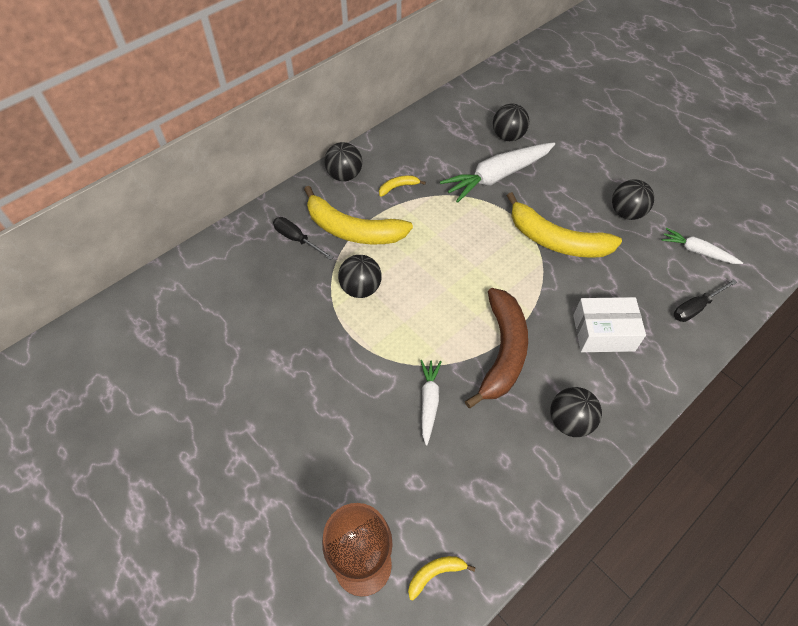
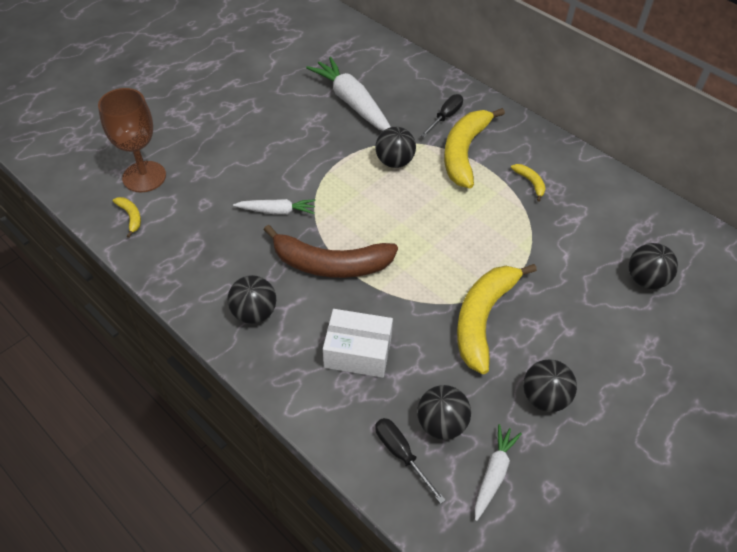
camera: 85 degrees right, 5 degrees down
(344, 175) = (535, 142): black ball -> black ball (441, 424)
(497, 177) = (571, 267): white carrot -> white carrot (352, 103)
(603, 333) = (358, 352): white box -> white box turned 75 degrees counterclockwise

